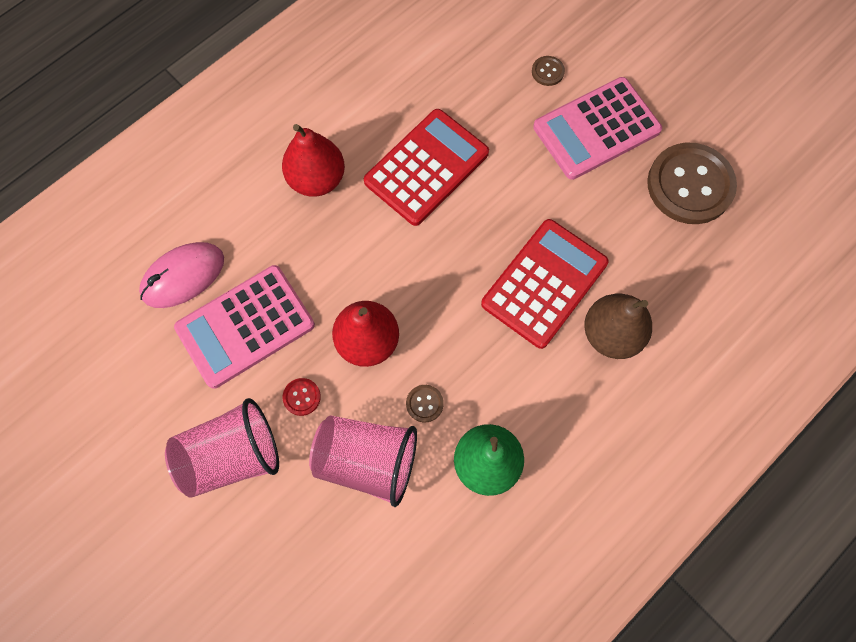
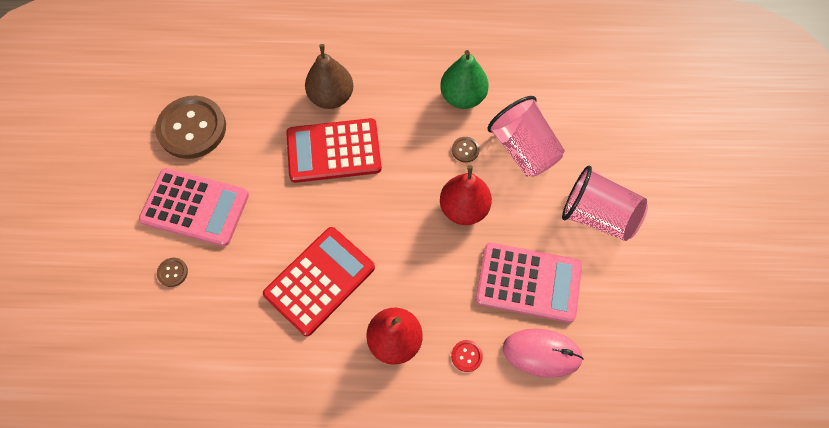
camera: 135 degrees left, 5 degrees down
(301, 397) = (530, 212): red button -> red button (466, 356)
(426, 167) = (320, 281): red calculator -> red calculator turned 135 degrees clockwise

